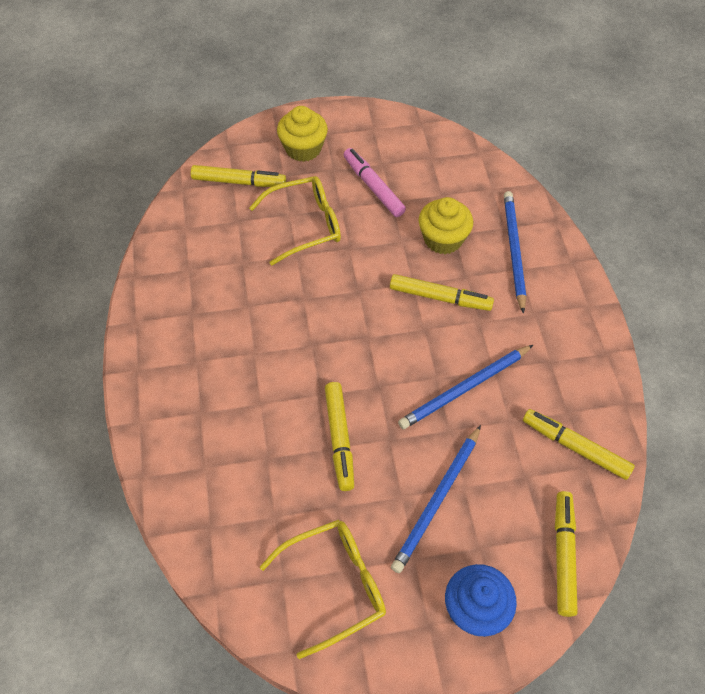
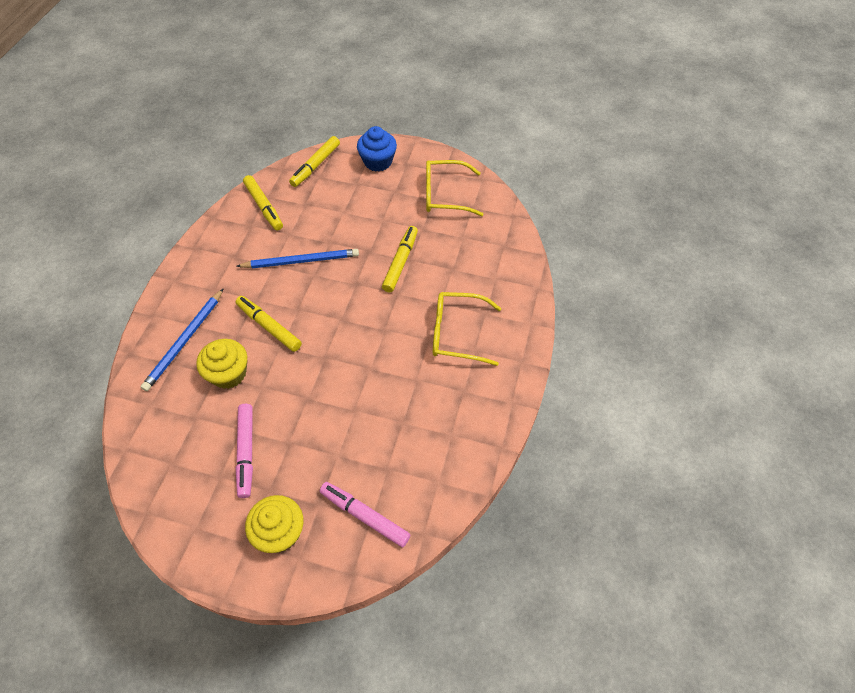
camera: 155 degrees left, 0 degrees up
(239, 182) = (365, 516): yellow marker -> pink marker
(305, 225) = (330, 437): yellow glasses -> yellow glasses (457, 333)
(437, 500) = (363, 211): blue pencil -> none

